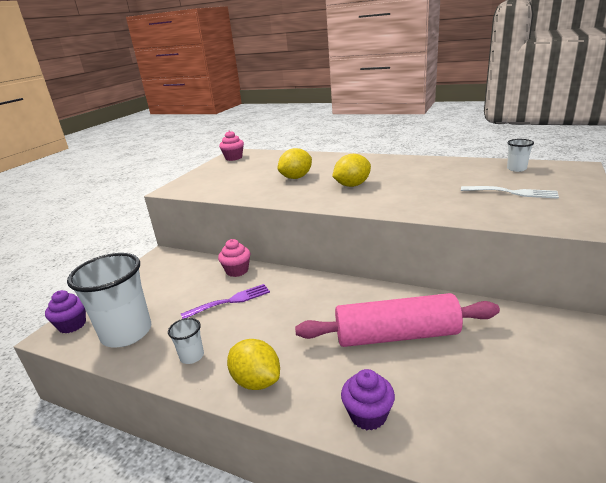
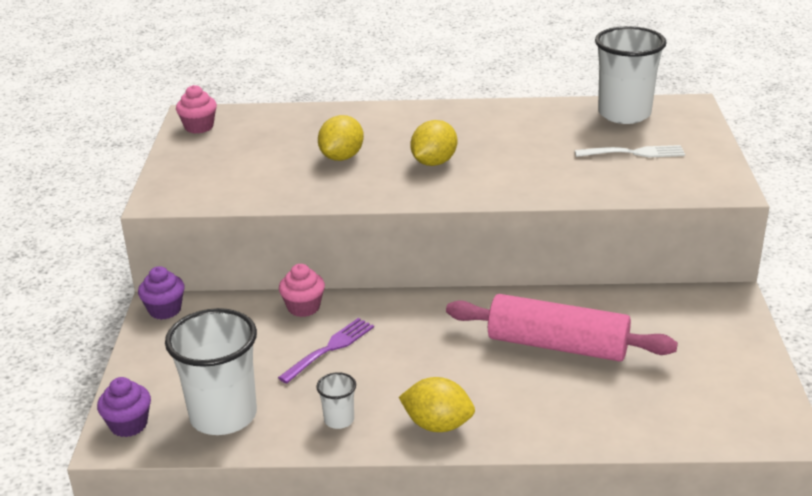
camera: 25 degrees left, 5 degrees up
(368, 415) = (572, 425): purple cupcake -> purple cupcake (165, 310)
(396, 335) = (557, 345): pink rolling pin -> pink rolling pin turned 45 degrees clockwise
(516, 169) = (624, 114): white cup -> white cup, size x2.25

